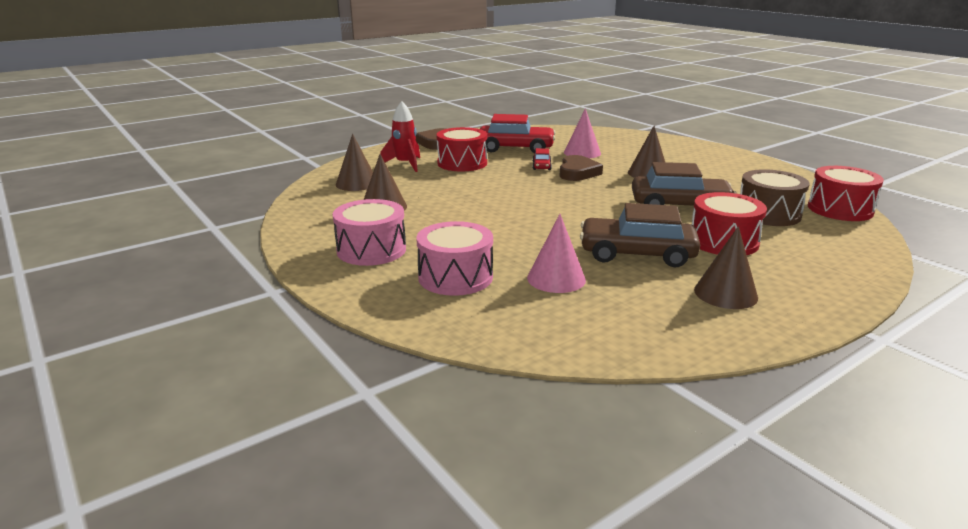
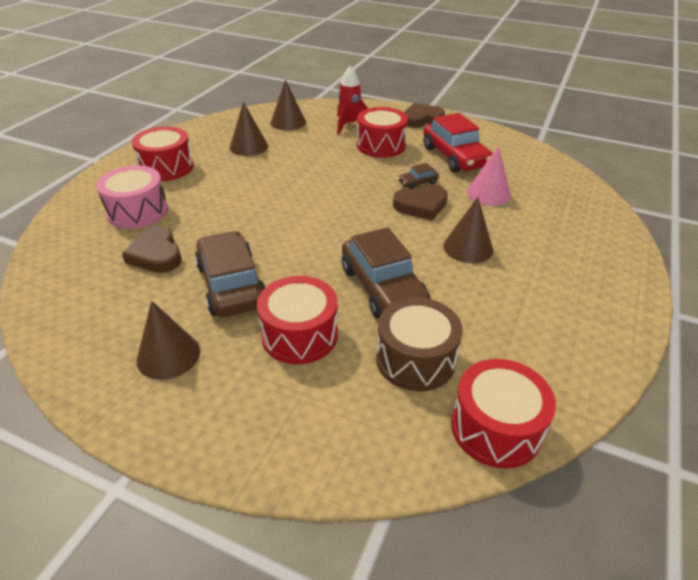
camera: 60 degrees right, 15 degrees up
(371, 250) = (166, 167): pink drum -> red drum
(541, 166) = (418, 183): red car -> brown car
(556, 278) = (156, 255): pink cone -> brown heart

